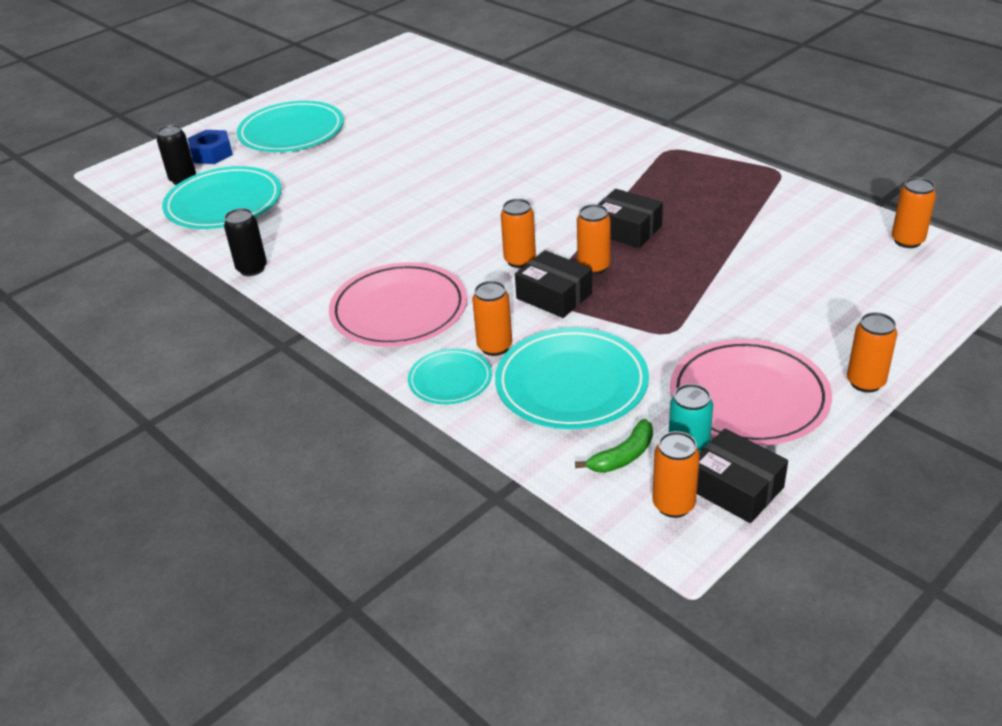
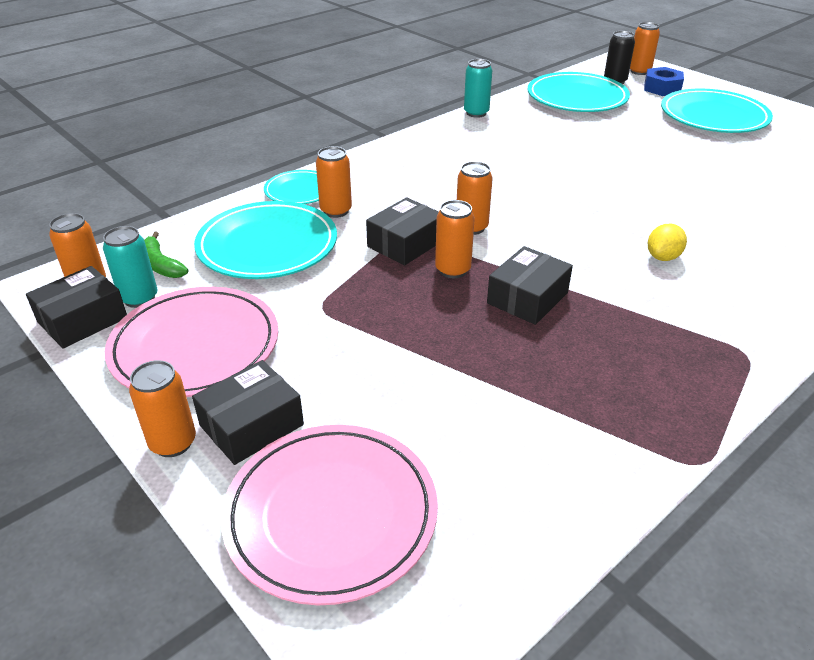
camera: 90 degrees right, 0 degrees up
(252, 269) = (476, 113): black can -> turquoise can
(399, 310) = (403, 170): pink plate -> pink plate (331, 514)
(555, 171) = (663, 257): none -> yellow lemon
(828, 346) = (251, 425): none -> black box
(907, 241) = (481, 583): orange can -> orange can (639, 71)

